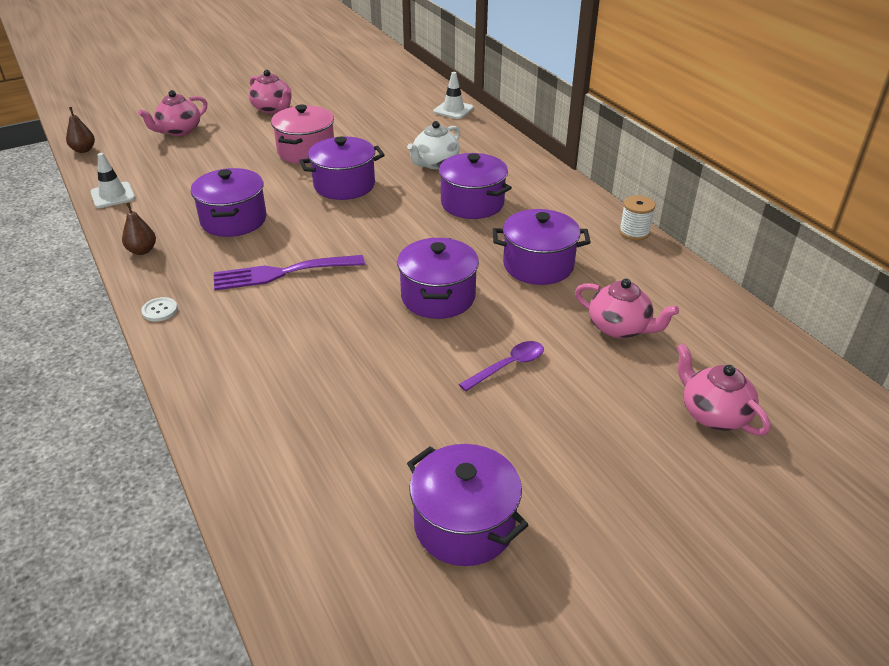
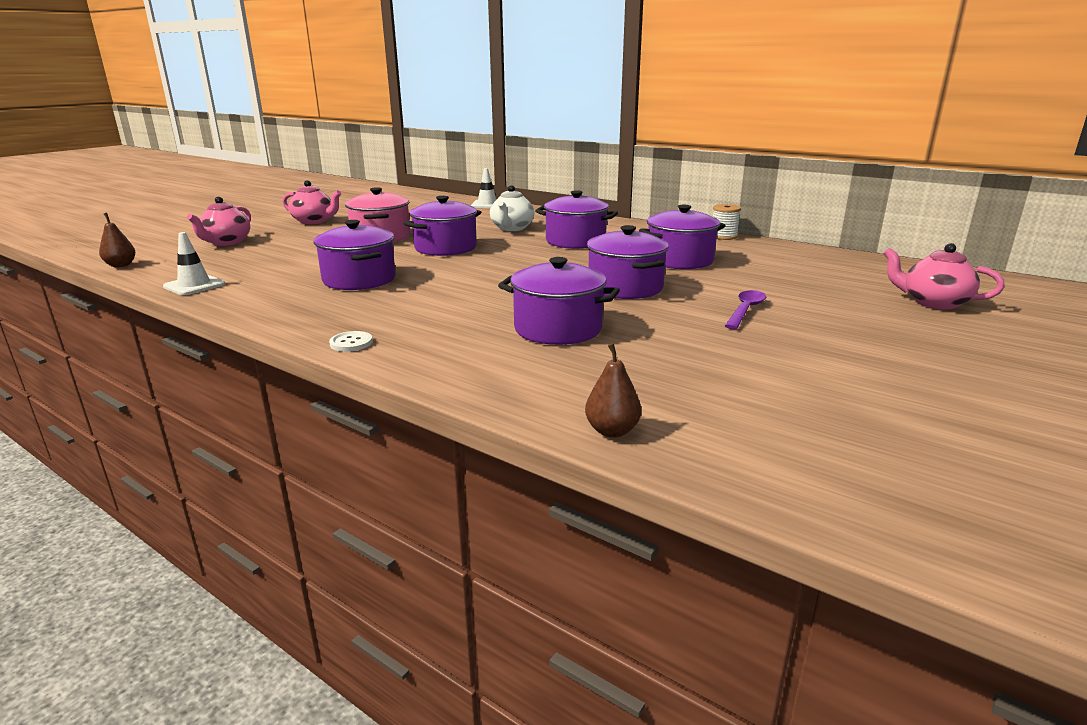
camera: 25 degrees left, 15 degrees down
(142, 250) = (277, 311): brown pear -> brown pear (612, 431)
(282, 273) = (456, 299): purple fork -> none
(464, 525) = (870, 402): purple pot -> purple pot (558, 329)
(620, 328) = (794, 277): pink teapot -> none

